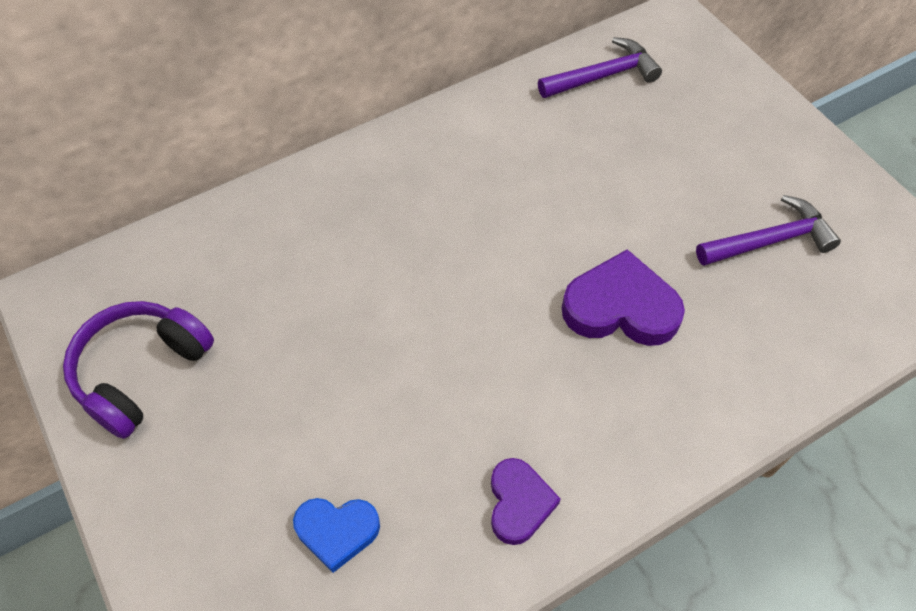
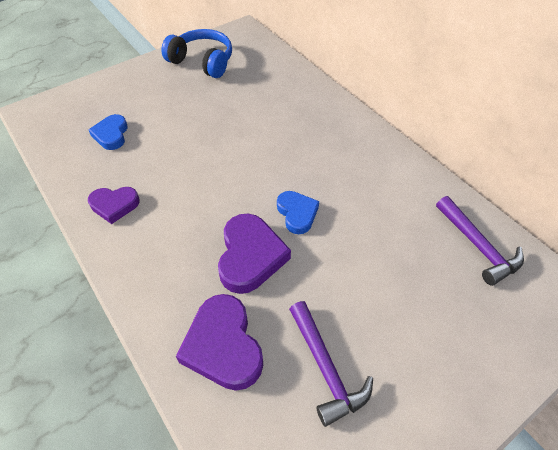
camera: 85 degrees right, 5 degrees down
(141, 372) = (202, 62): purple headphones -> blue headphones
(547, 247) = (297, 213): none -> blue heart
(754, 342) = (223, 346): none -> purple heart

